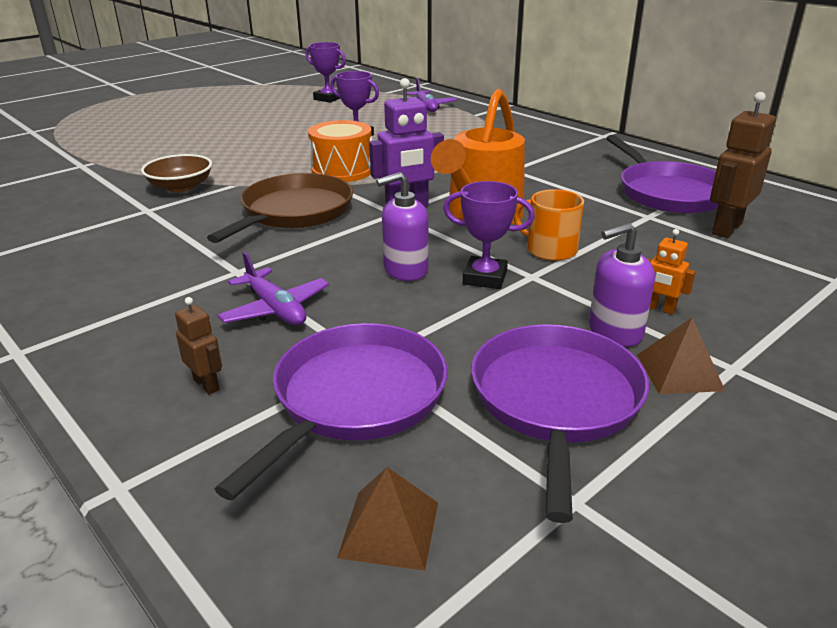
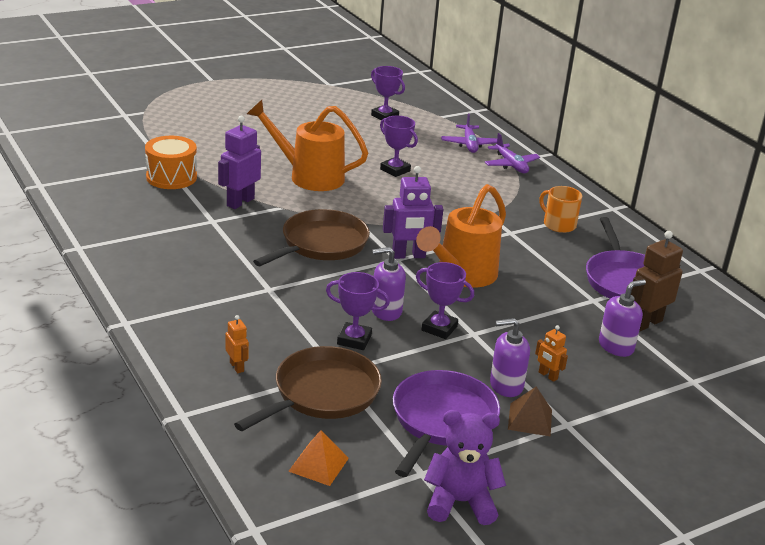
camera: 10 degrees right, 0 degrees up
(181, 187) = (240, 202): brown bowl -> purple robot
(206, 384) = (237, 367): brown robot -> orange robot
(260, 153) = (309, 176): none -> orange watering can
(275, 309) = (289, 324): purple plane -> purple plane (511, 165)
(342, 171) = (370, 208): orange drum -> orange drum (171, 177)
(355, 398) = (322, 393): purple pan -> brown pan
(376, 312) = (354, 340): none -> purple trophy
(389, 529) = (318, 464): brown pyramid -> orange pyramid
(550, 249) = (498, 315): orange mug -> orange mug (558, 224)
(669, 543) = (460, 502): none -> purple teddy bear
(714, 259) = (616, 346): none -> purple soap dispenser

